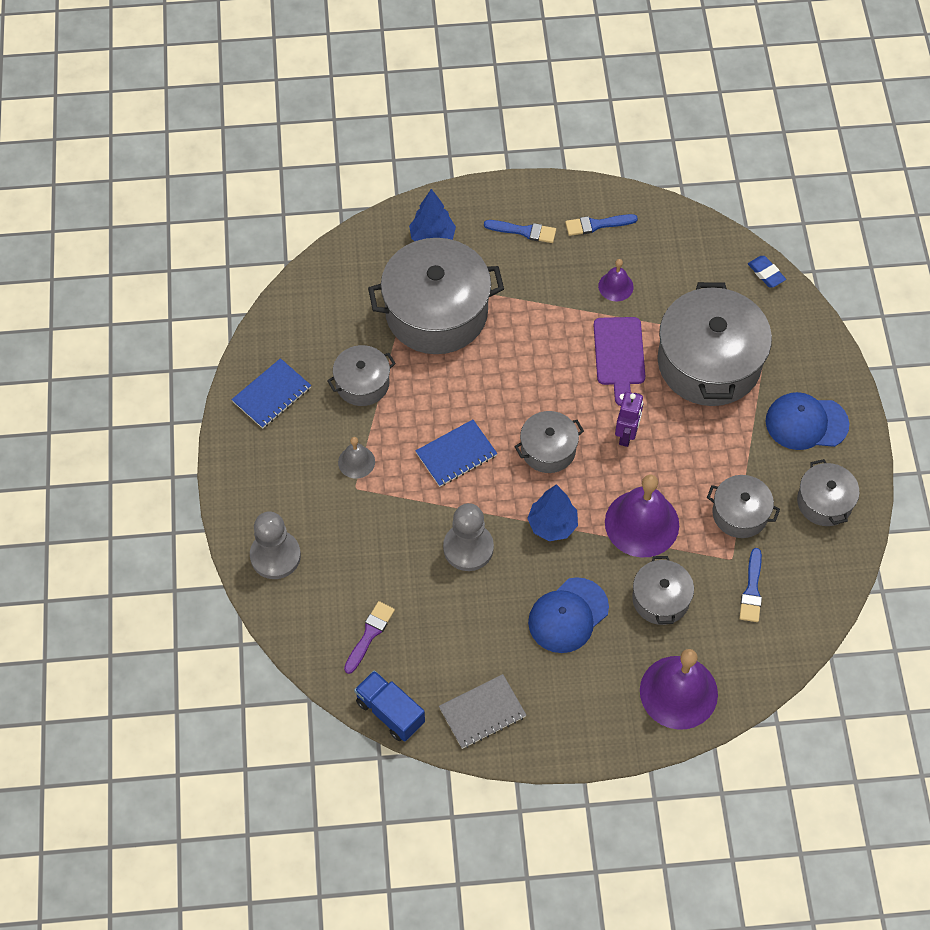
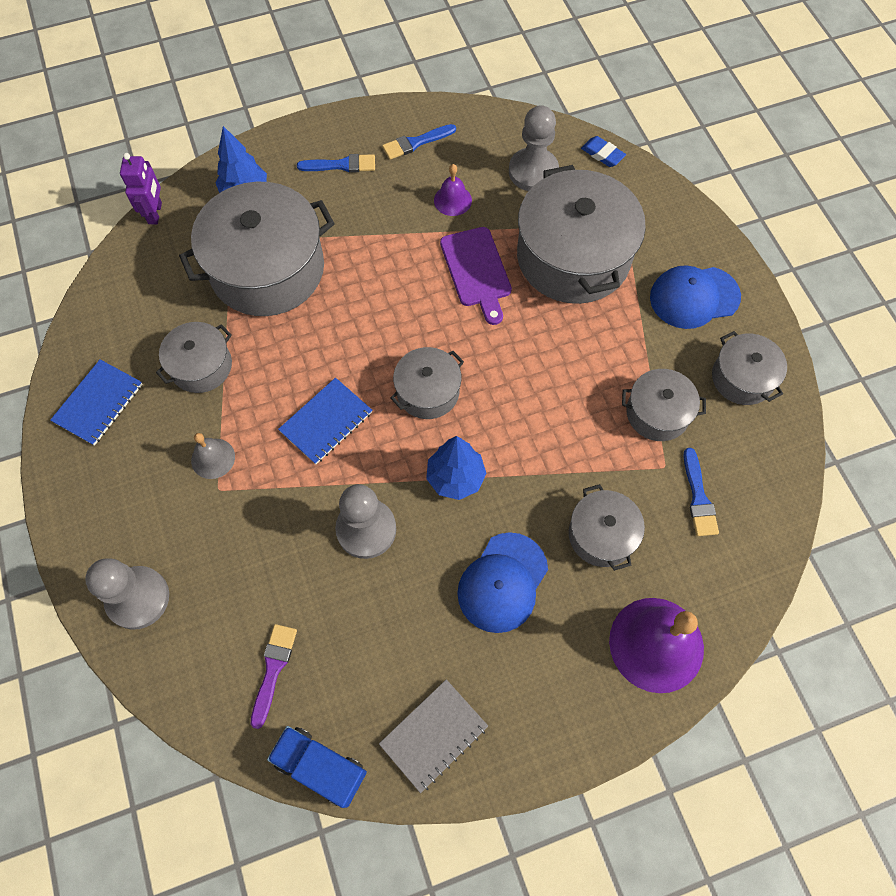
camera: 15 degrees left, 5 degrees up
(626, 435) = (509, 355): purple robot -> purple robot (155, 213)
(642, 523) = (554, 450): purple bell -> none
(696, 276) = (533, 171): none -> grey pawn

